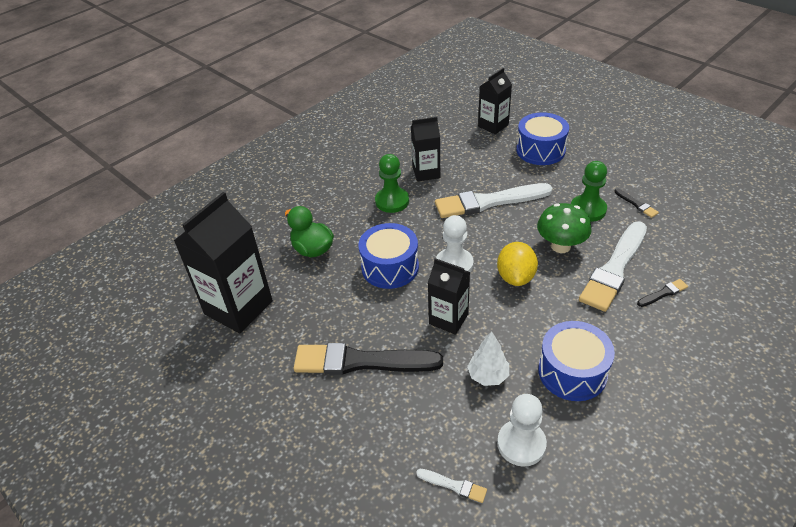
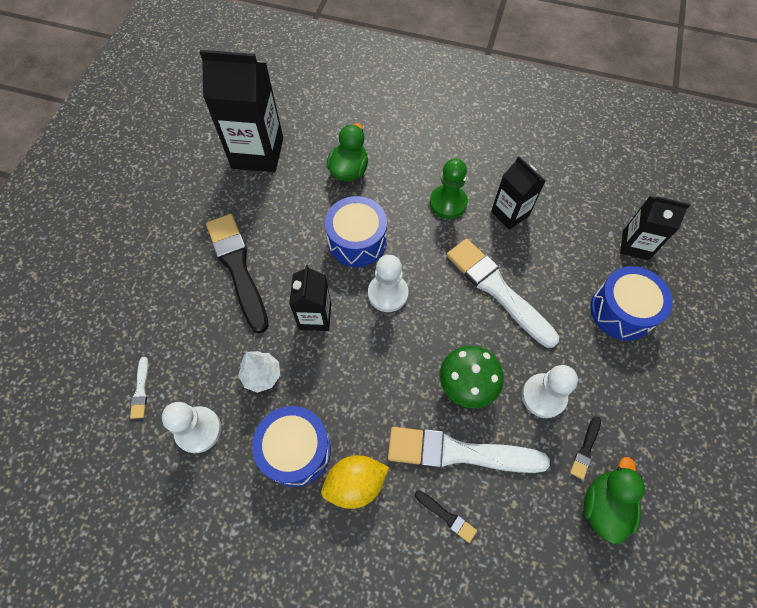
camera: 60 degrees right, 20 degrees up
(515, 277) = (398, 356): yellow lemon -> yellow lemon (355, 484)
(588, 209) = (543, 396): green pawn -> white pawn
(680, 210) = (604, 506): none -> green duck

